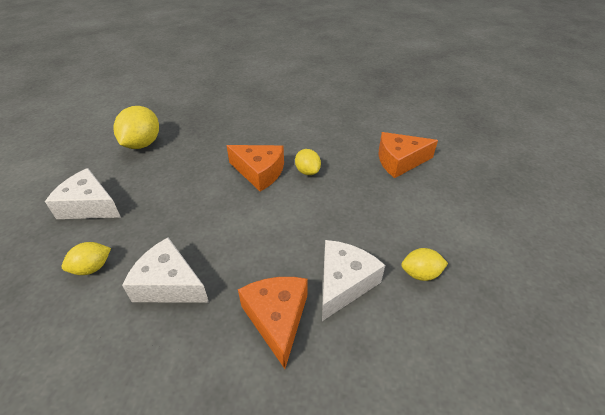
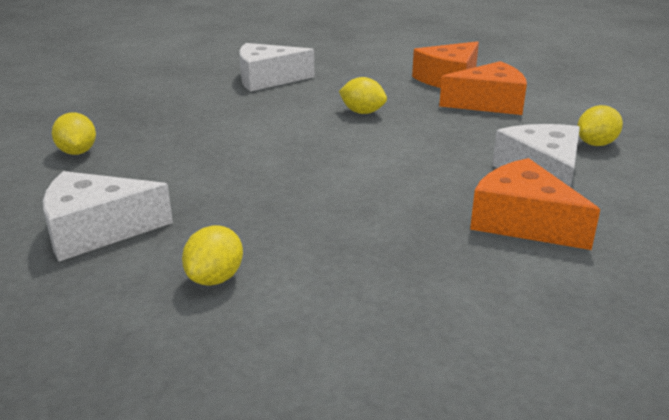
camera: 35 degrees left, 15 degrees down
(142, 144) = (77, 152): yellow lemon -> yellow lemon, size x0.58
(169, 284) = (354, 248): white cheese -> white cheese (267, 79)
(259, 172) = (304, 129): orange cheese -> orange cheese (489, 103)

